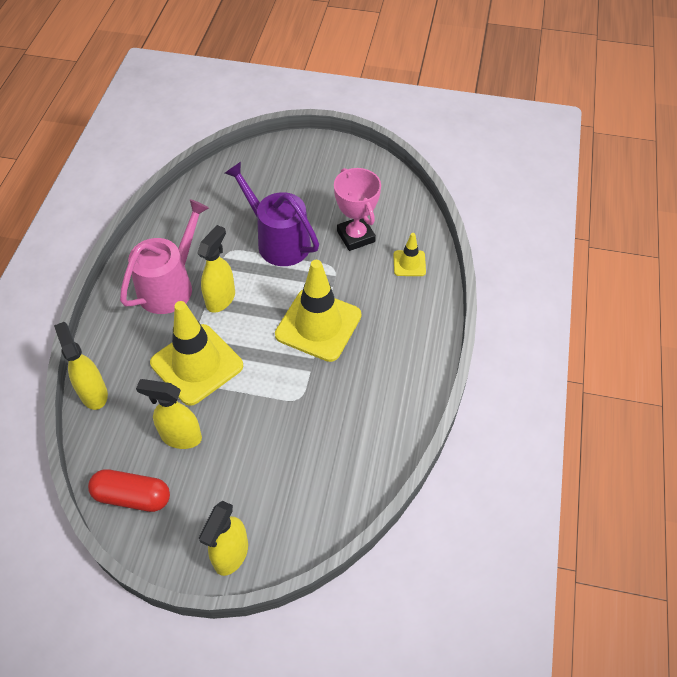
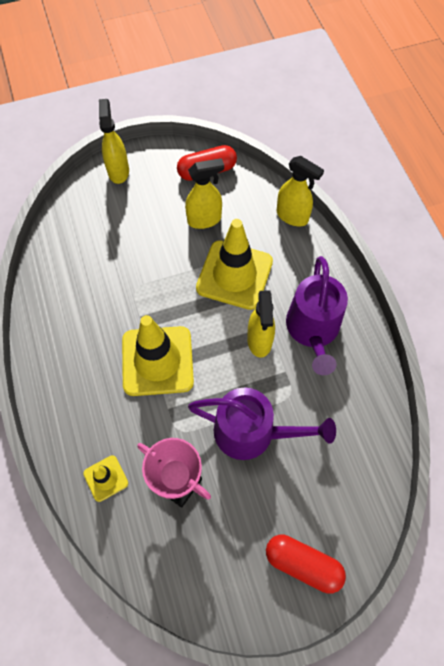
camera: 150 degrees right, 10 degrees up
(170, 286) = (313, 329): pink watering can -> purple watering can
(302, 161) = (303, 564): none -> red capsule

